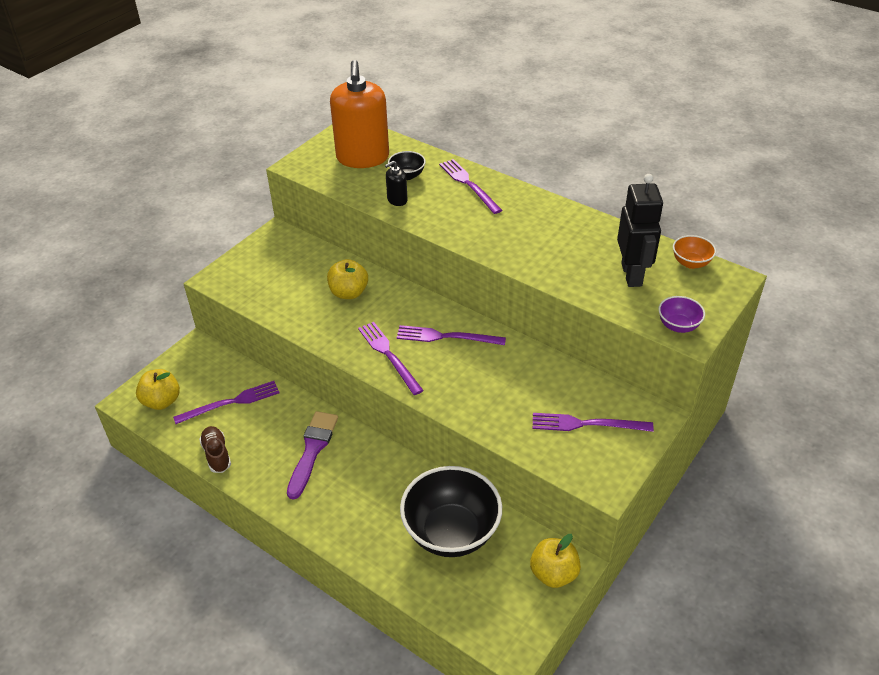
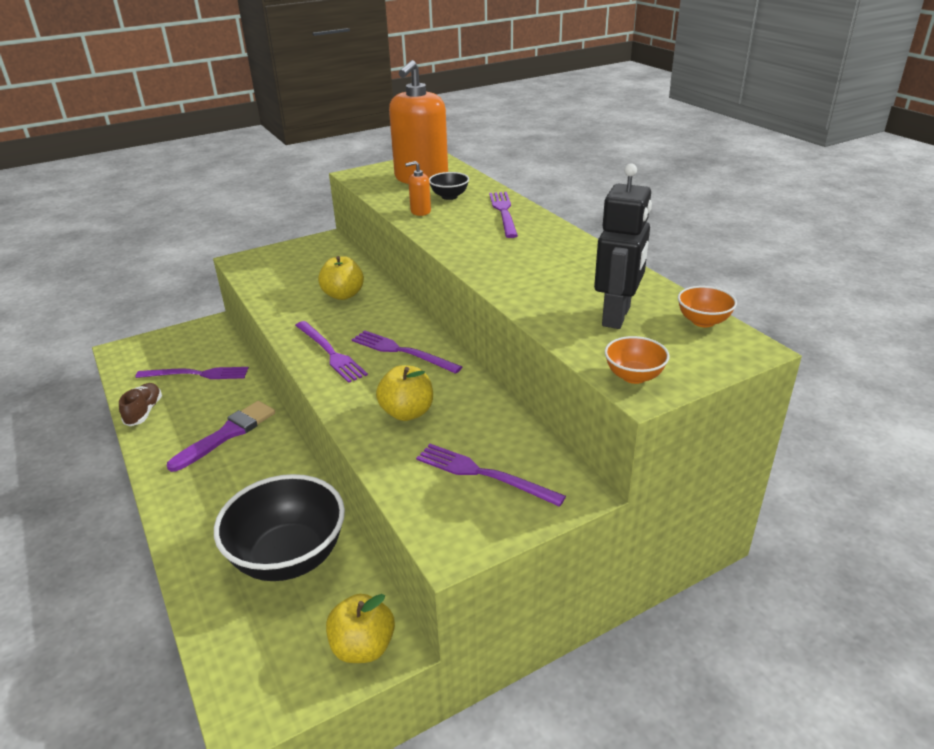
camera: 25 degrees right, 10 degrees down
(162, 401) = (143, 357): yellow apple -> yellow apple (407, 412)
(389, 355) = (330, 353): purple fork -> purple fork turned 150 degrees clockwise
(397, 200) = (420, 211): black soap dispenser -> orange soap dispenser
(678, 326) = (634, 376): purple bowl -> orange bowl

